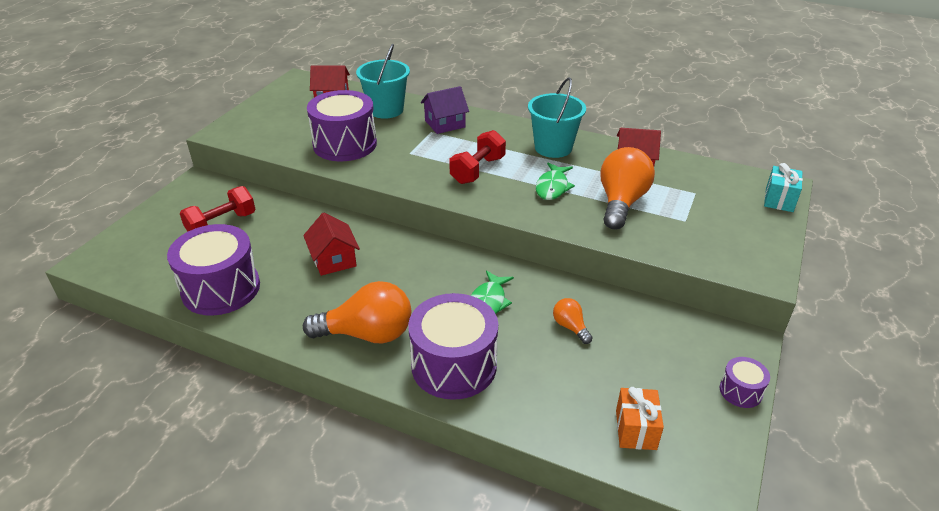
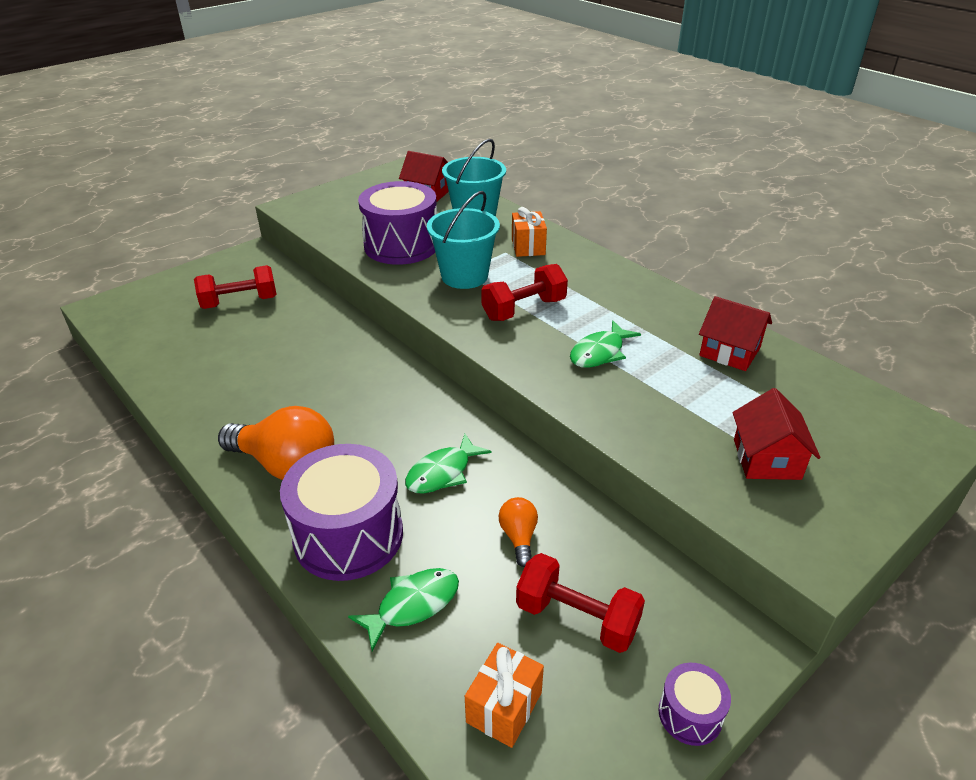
camera: 25 degrees right, 0 degrees up
(221, 288) = (188, 369): purple drum -> none
(334, 260) = (316, 371): red house -> red house (766, 459)
(445, 124) = (528, 247): purple house -> orange gift
(533, 393) = (413, 605): none -> green fish
(553, 147) = (637, 304): turquoise bucket -> turquoise bucket (464, 276)
(621, 202) = (675, 396): orange light bulb -> none
(641, 362) = (577, 618): none -> red dumbbell
(779, 200) = (917, 456): turquoise gift -> none

